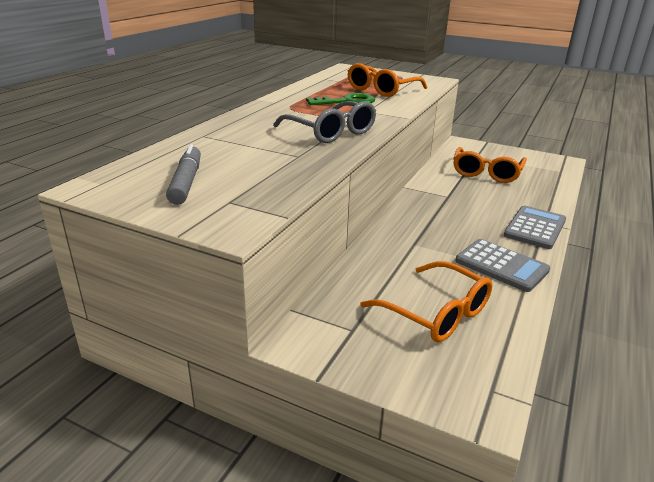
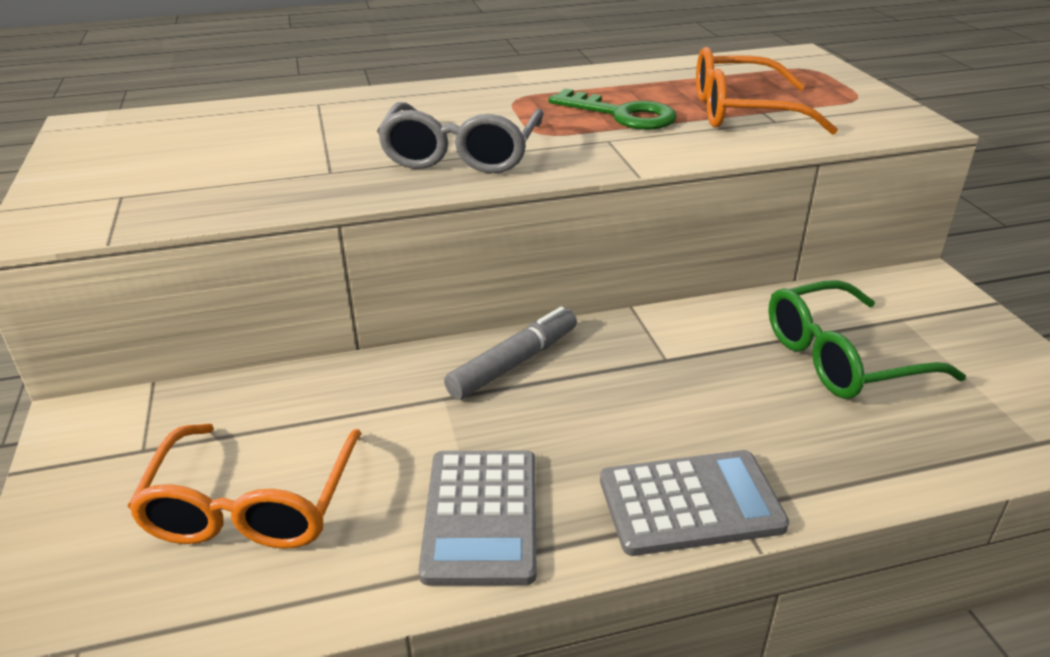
camera: 50 degrees right, 5 degrees up
(186, 182) = (153, 155): grey marker -> grey marker (514, 363)
(486, 173) = (841, 358): orange glasses -> green glasses

